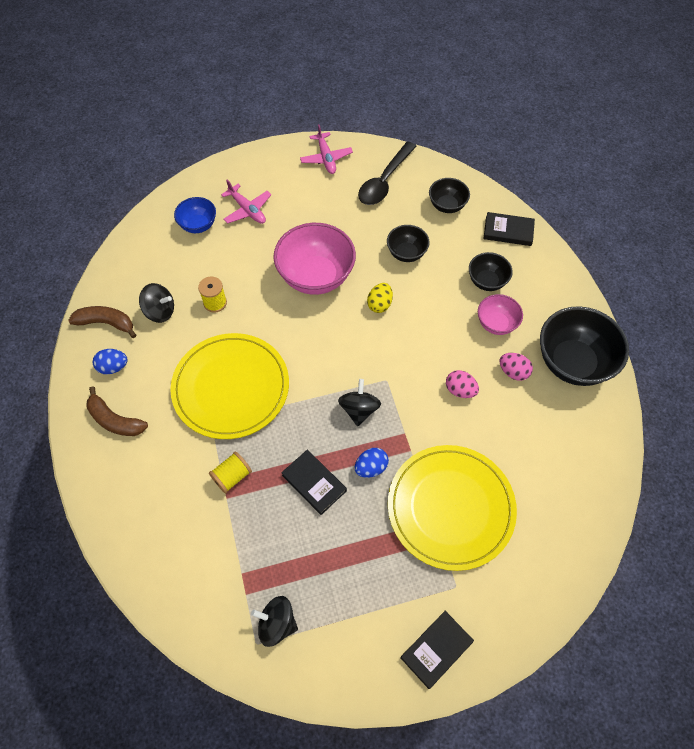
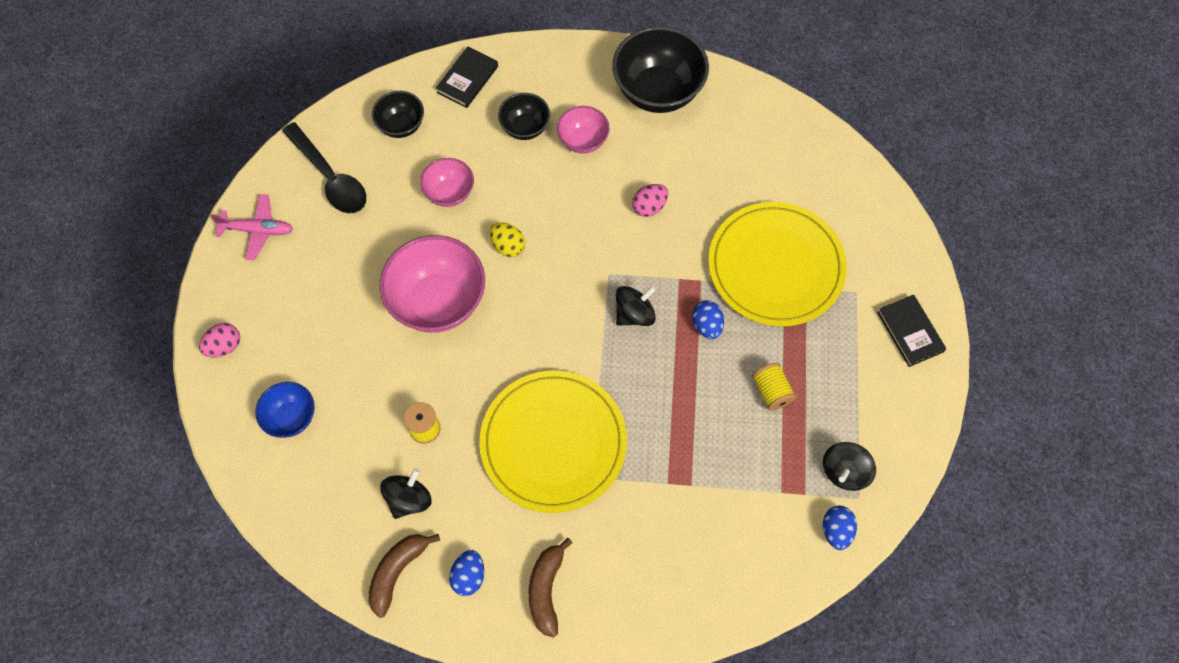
camera: 70 degrees left, 5 degrees up
(115, 420) = (546, 590): brown banana -> brown banana turned 135 degrees clockwise
(220, 631) = (836, 530): none -> blue egg
(232, 476) = (667, 472): yellow spool -> yellow spool (771, 391)
(247, 210) = (296, 350): pink plane -> none
(314, 483) = (704, 388): black book -> none
(359, 409) = (634, 314): black spinning top -> black spinning top turned 120 degrees clockwise
(406, 253) = (449, 193): black bowl -> pink bowl
(513, 372) = (647, 149): pink egg -> pink egg (224, 346)

